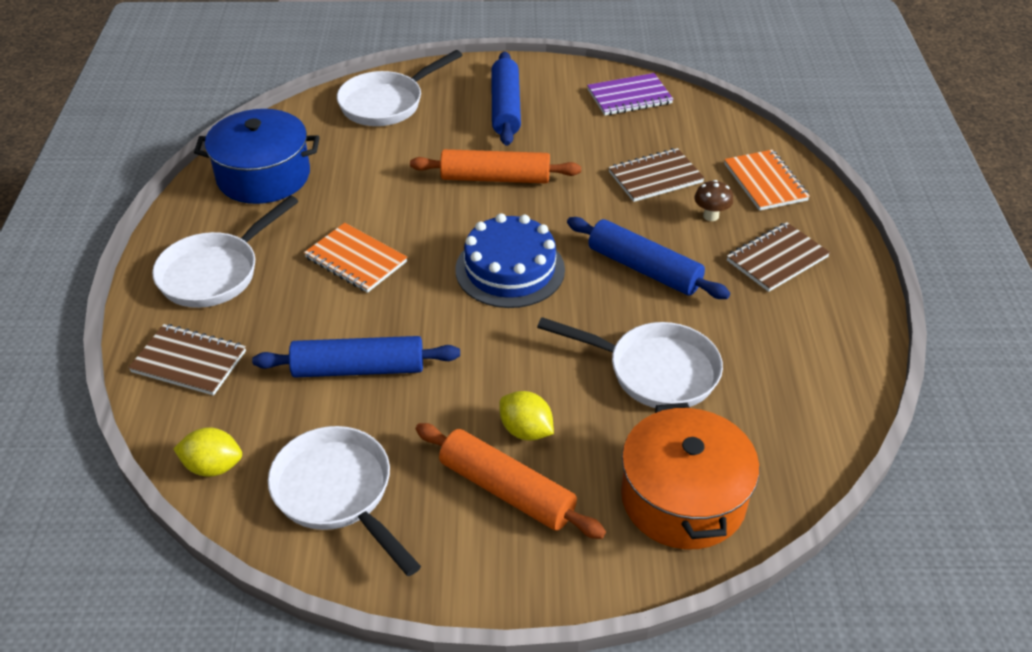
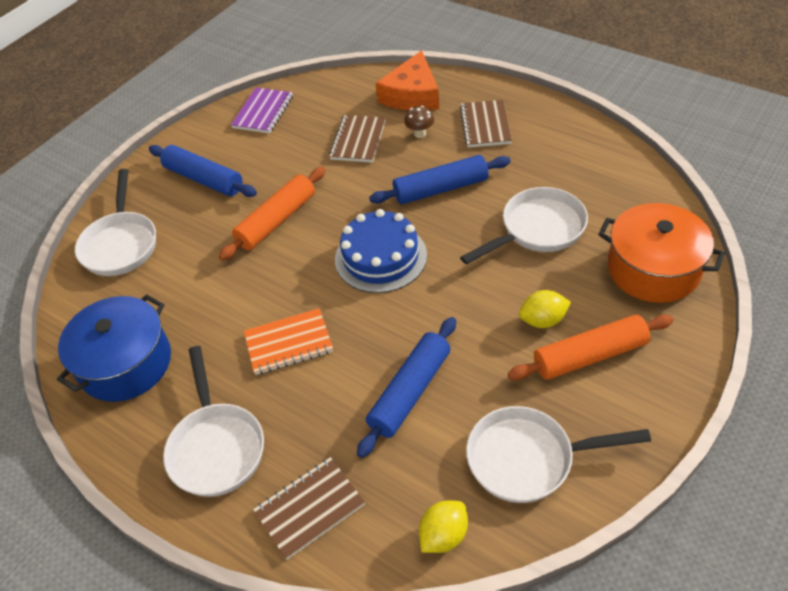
camera: 50 degrees left, 5 degrees up
(765, 182) = (412, 95): orange notebook -> orange cheese

